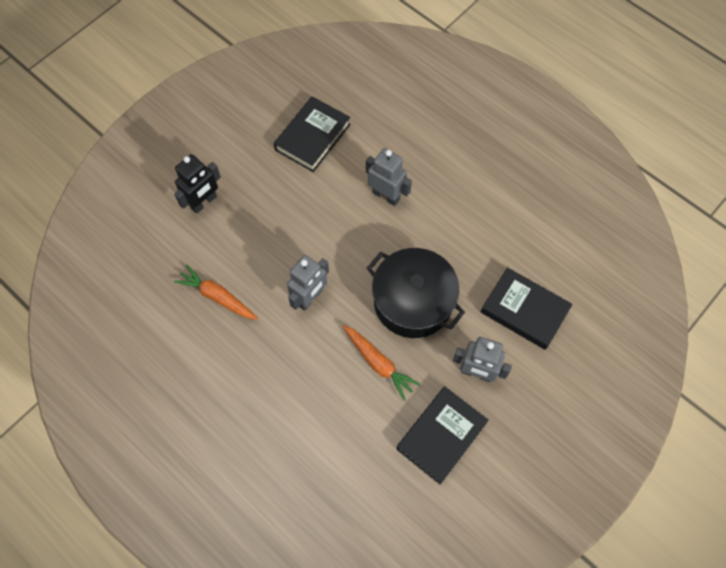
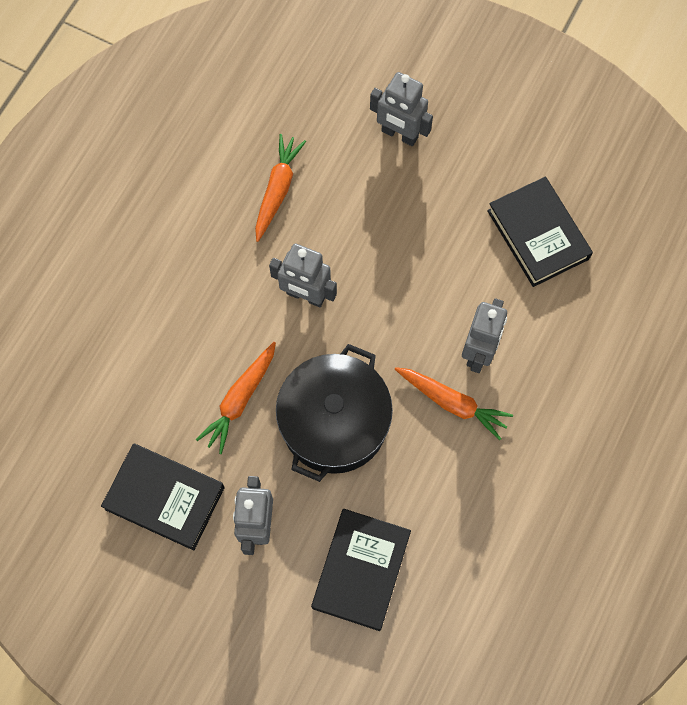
camera: 75 degrees right, 5 degrees up
(204, 202) = (399, 134): black robot -> grey robot
(312, 137) = (537, 235): black book -> black book turned 45 degrees clockwise
(419, 222) = (452, 403): none -> orange carrot

